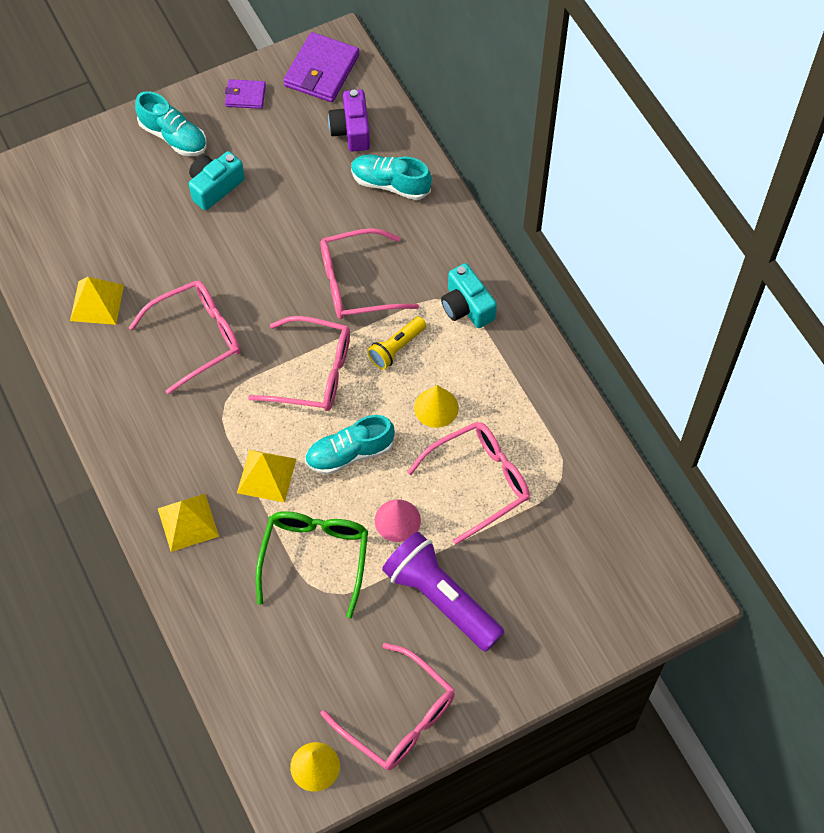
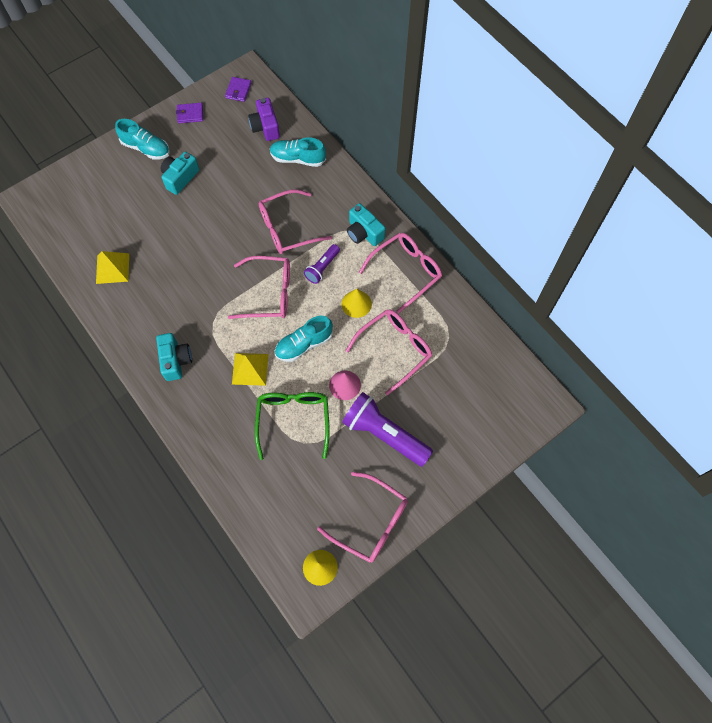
camera: 10 degrees left, 5 degrees up
(164, 447) = (176, 360): none -> turquoise camera
(188, 522) = (201, 410): yellow pyramid -> none
(197, 337) = (186, 281): pink glasses -> pink glasses (406, 272)
(322, 70) = (238, 90): purple wallet -> purple wallet, size x0.56
(396, 348) = (322, 268): yellow flashlight -> purple flashlight

